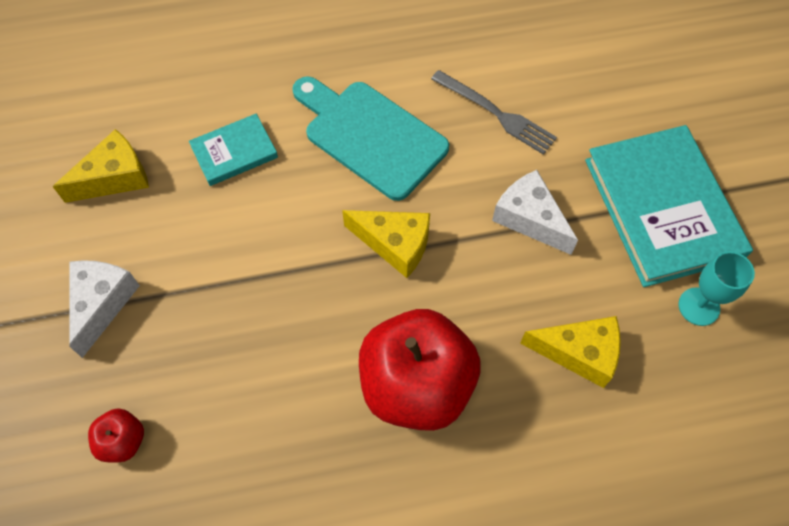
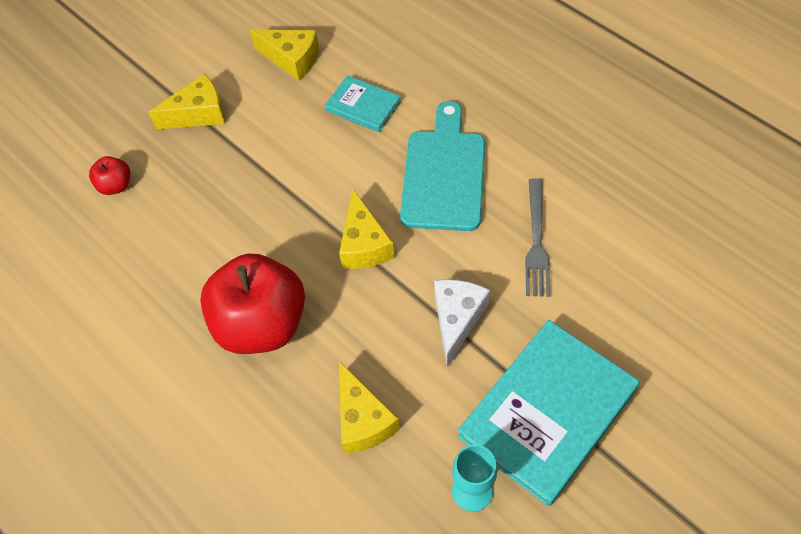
camera: 60 degrees right, 5 degrees down
(102, 303) = (199, 114): white cheese -> yellow cheese

